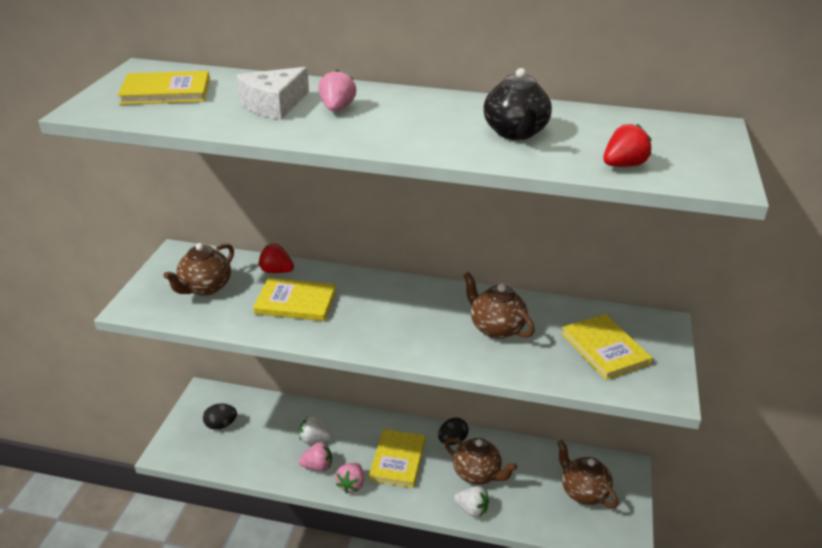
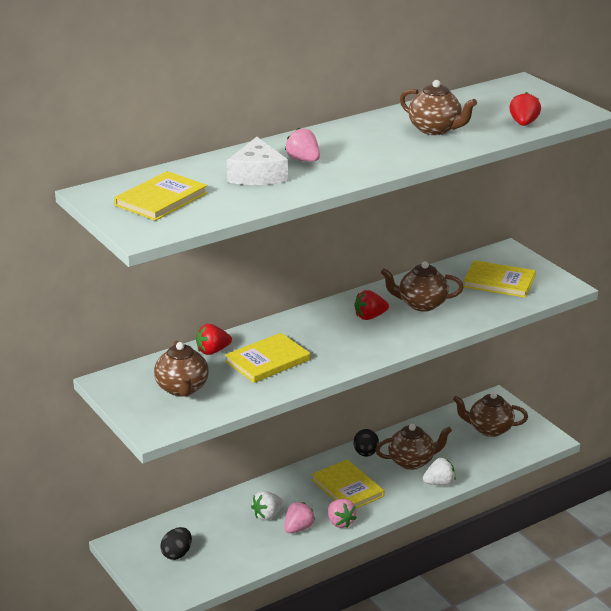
camera: 45 degrees left, 5 degrees down
(434, 313) = (370, 317): none -> red strawberry
(515, 133) = (435, 129): black teapot -> brown teapot

